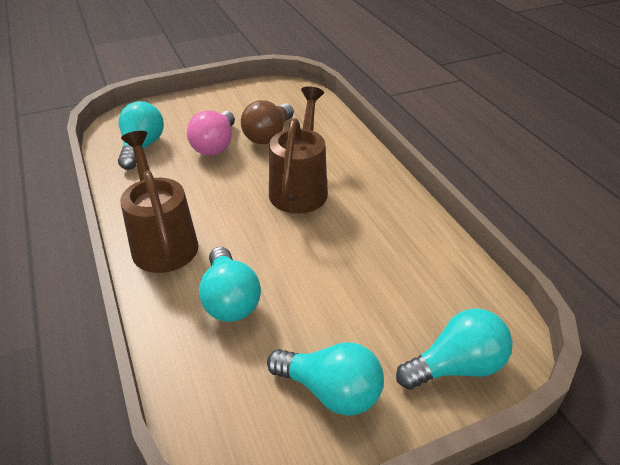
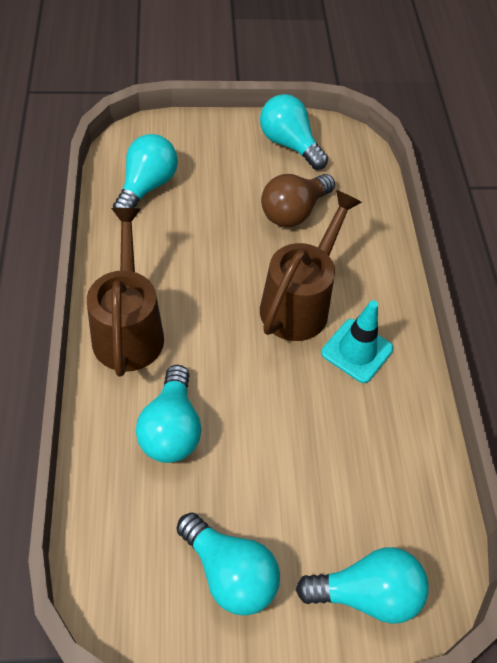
camera: 15 degrees right, 15 degrees up
(215, 145) = (228, 209): pink light bulb -> none
(246, 99) = (289, 144): none -> turquoise light bulb
(360, 205) = (357, 351): none -> turquoise traffic cone

